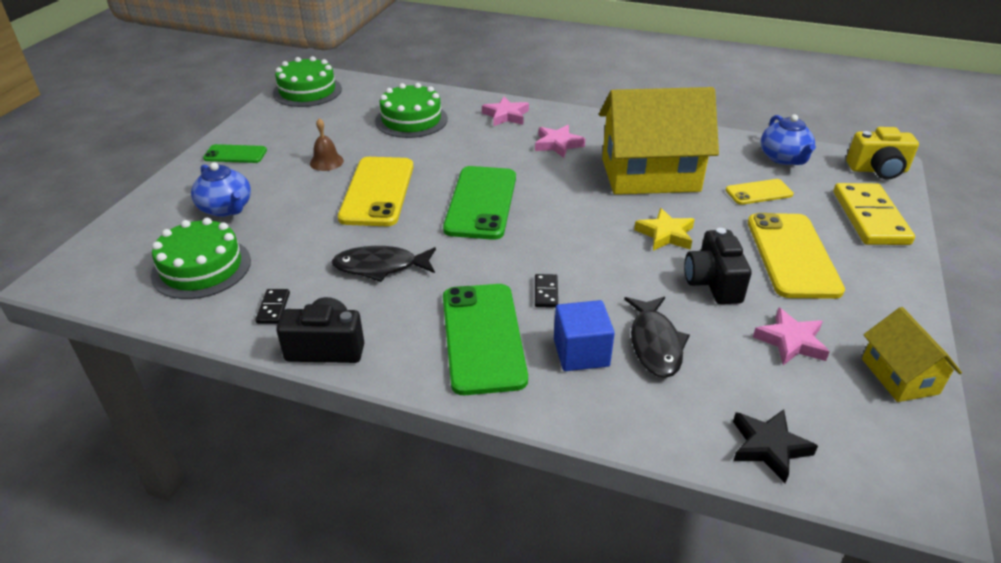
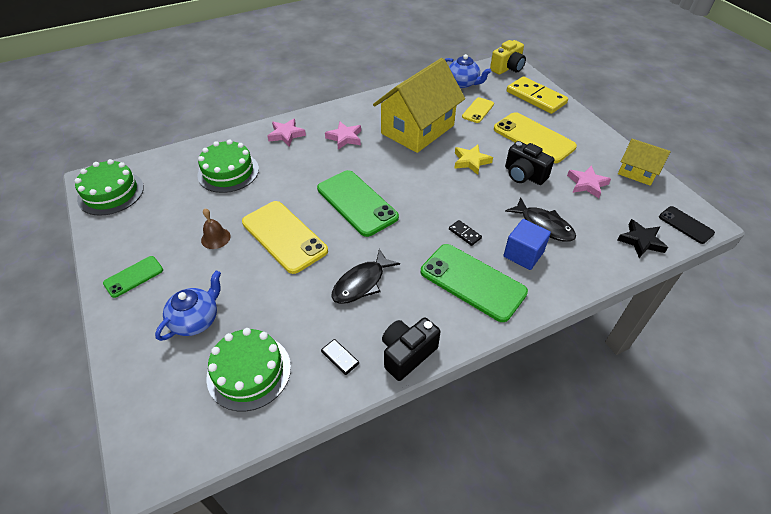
camera: 45 degrees left, 10 degrees up
(226, 208) = (196, 320): blue teapot -> blue teapot turned 60 degrees counterclockwise
(881, 480) = (685, 225): none -> black phone

